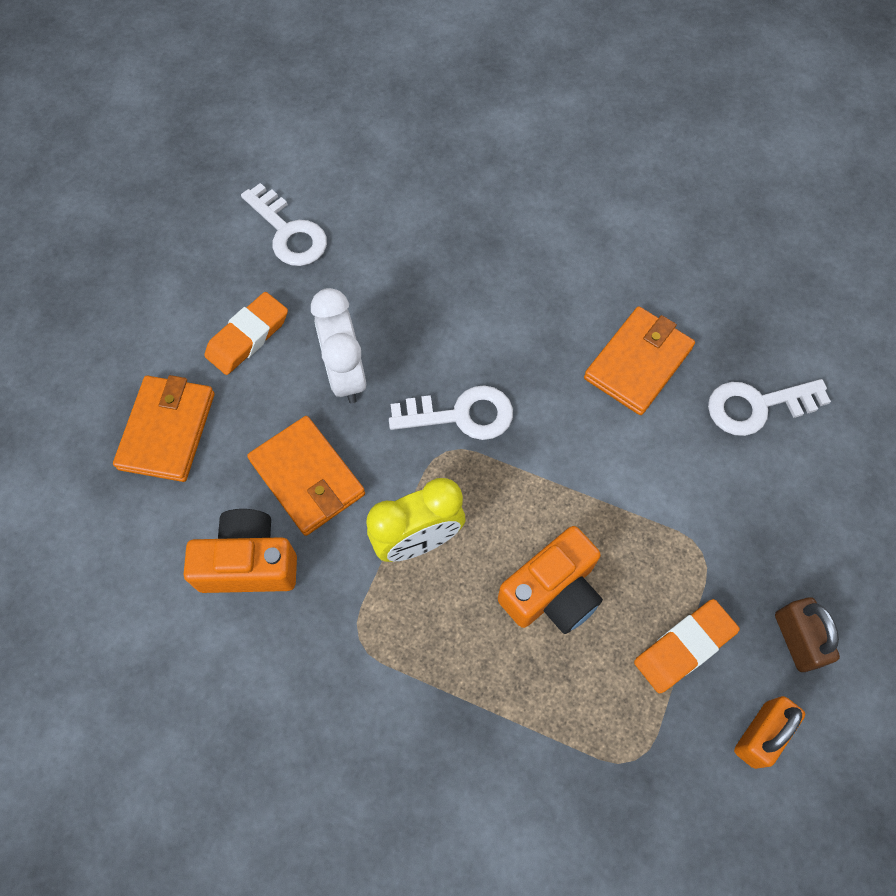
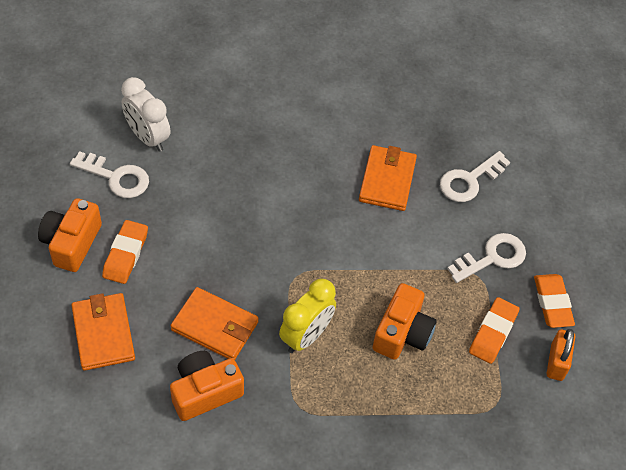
camera: 30 degrees left, 10 degrees down
(192, 297) = (71, 243): none -> orange camera
(346, 374) = (205, 254): white clock -> white clock (148, 137)
(462, 415) = (294, 251): white key -> white key (492, 257)
(796, 639) = (552, 303): brown padlock -> orange eraser

